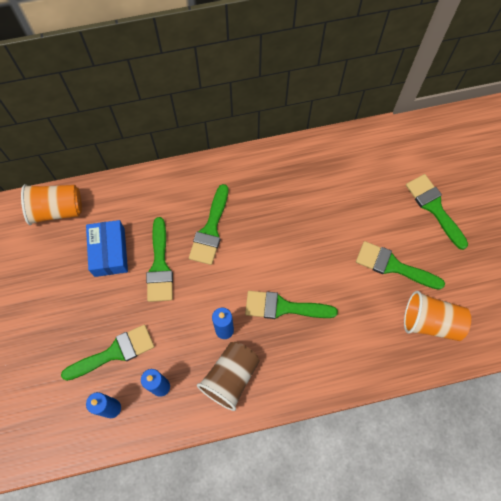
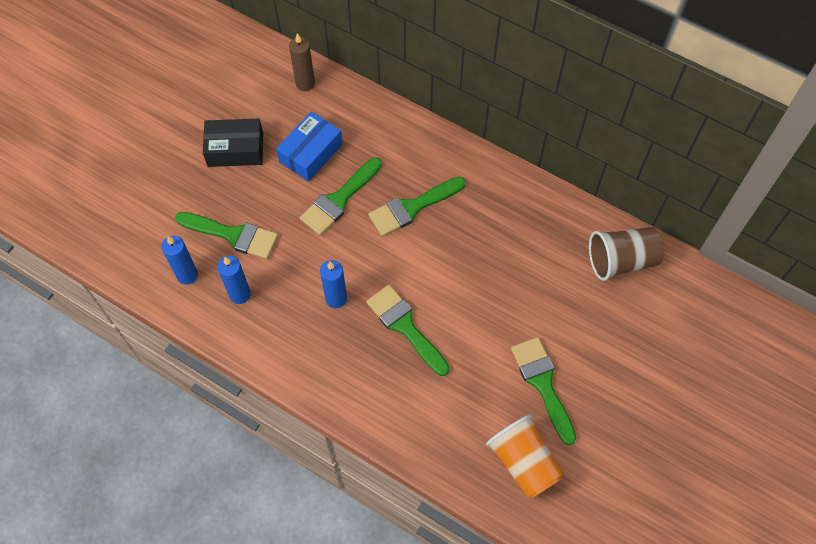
camera: 45 degrees right, 5 degrees down
(55, 295) = (235, 149): none -> black box
(57, 210) = (305, 83): orange cup -> brown candle
(230, 377) = (301, 340): brown cup -> brown cup (621, 260)
(434, 208) = (642, 370): green brush -> none

